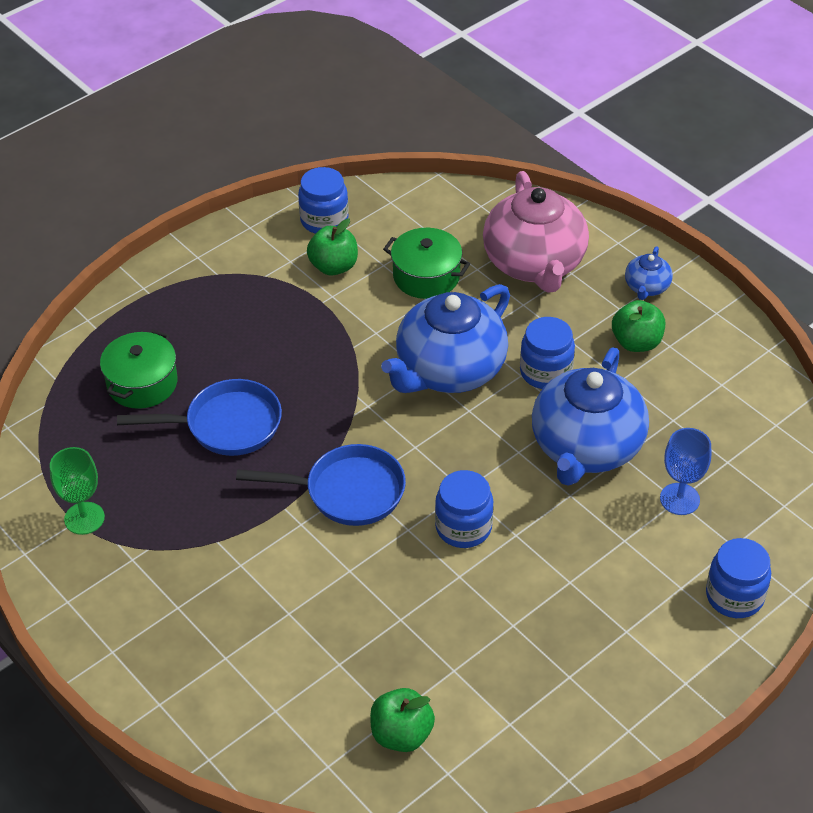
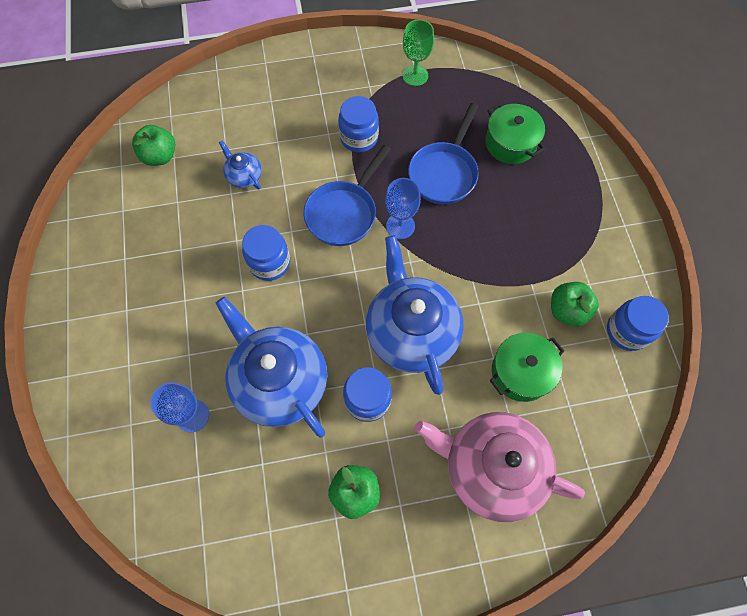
camera: 120 degrees right, 20 degrees up
(328, 433) = (400, 226): none -> blue goblet
(646, 287) = (411, 548): blue teapot -> blue teapot (244, 176)
(734, 596) = (95, 395): blue jar -> blue jar (359, 138)

